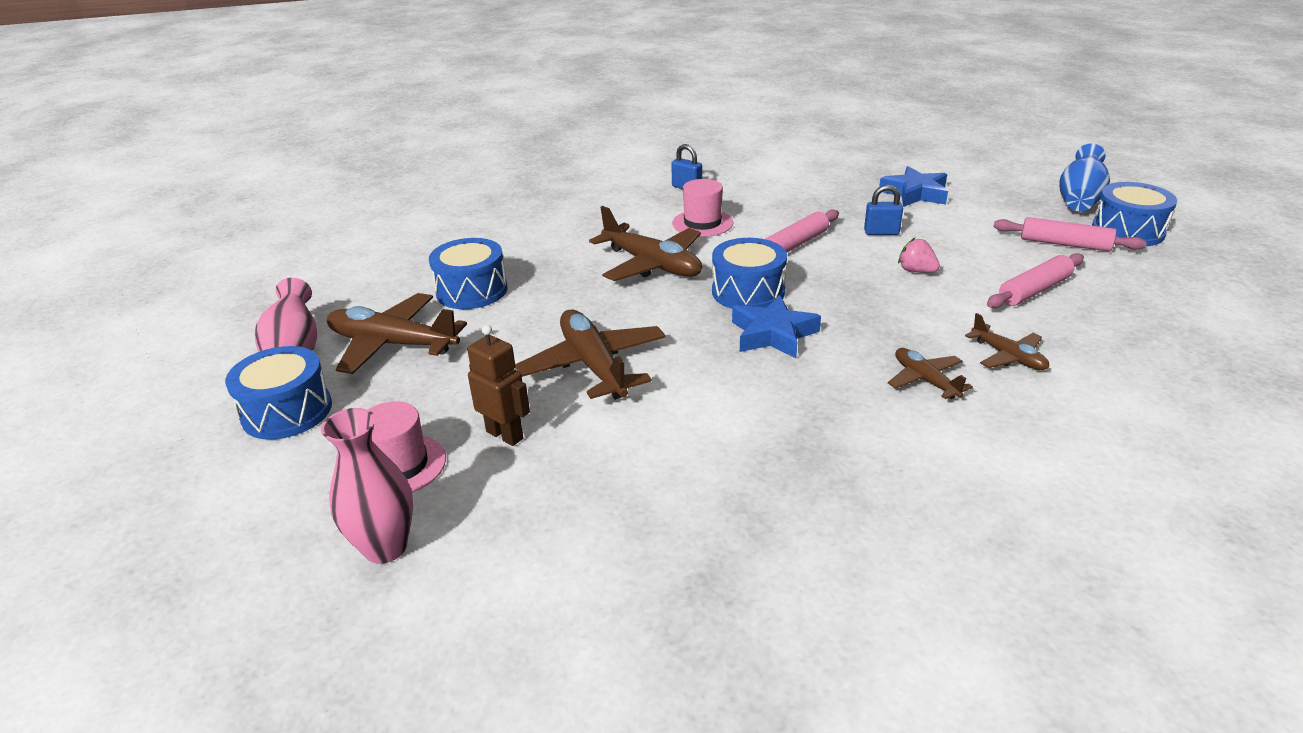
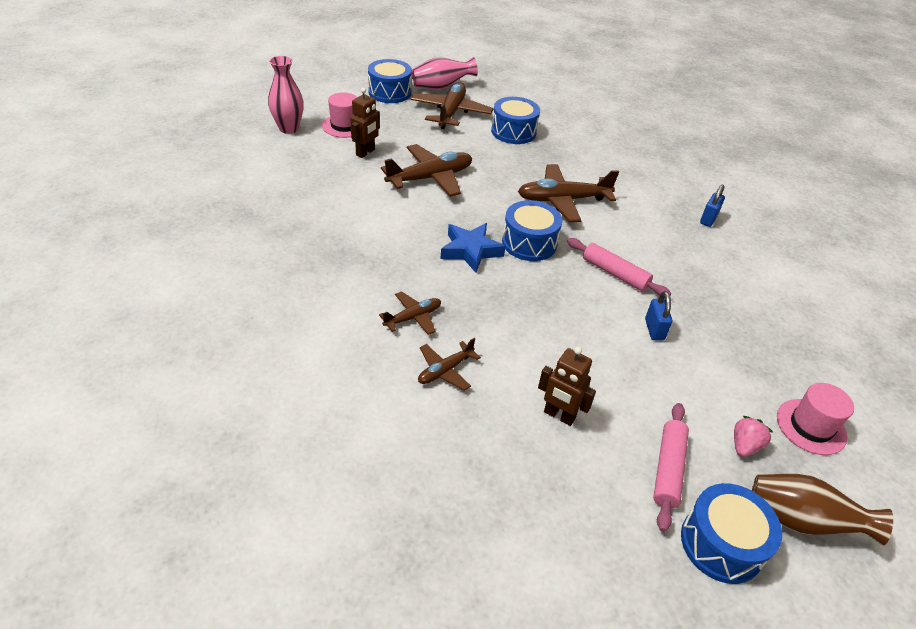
camera: 80 degrees right, 10 degrees up
(652, 265) = (562, 200): brown plane -> brown plane turned 45 degrees clockwise
(702, 223) = (640, 225): pink hat -> pink hat (811, 426)
(915, 193) = (758, 369): blue star -> none
(916, 271) = (581, 341): pink strawberry -> pink strawberry (744, 446)
(1034, 290) = (559, 415): pink rolling pin -> brown robot
(1079, 200) = (801, 521): blue vase -> brown vase

